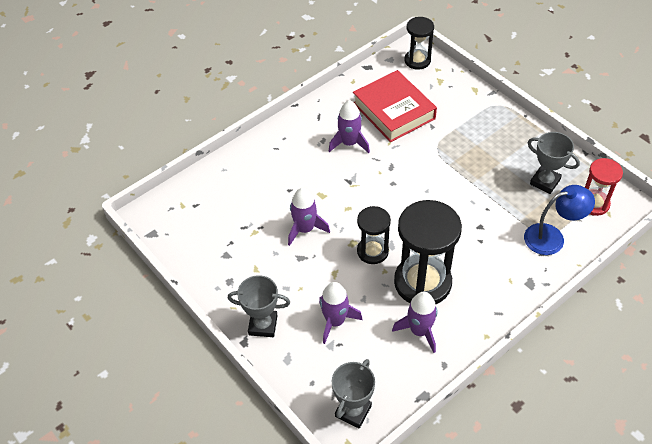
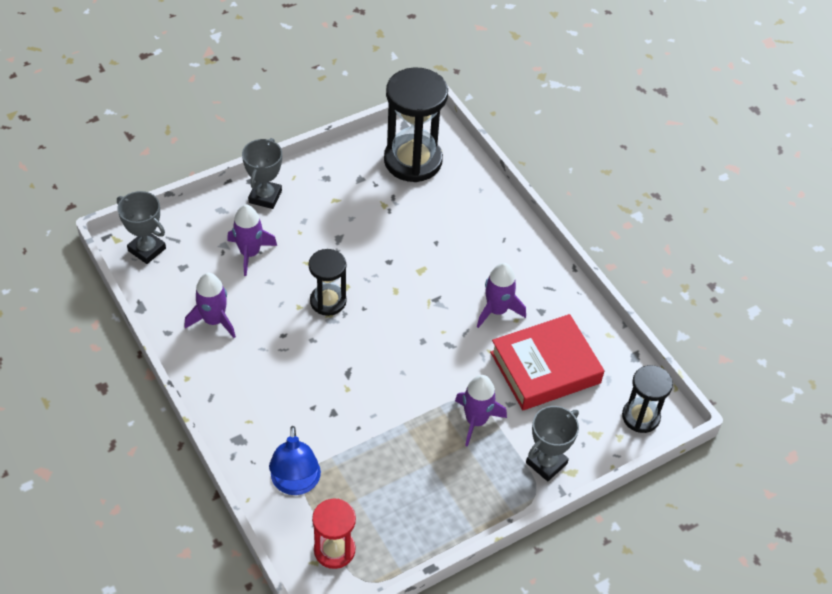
camera: 95 degrees right, 0 degrees up
(305, 229) = (375, 247): purple rocket -> purple rocket (476, 420)
(422, 282) = (273, 337): black hourglass -> black hourglass (413, 161)
(545, 182) = (384, 504): grey trophy -> grey trophy (546, 463)

